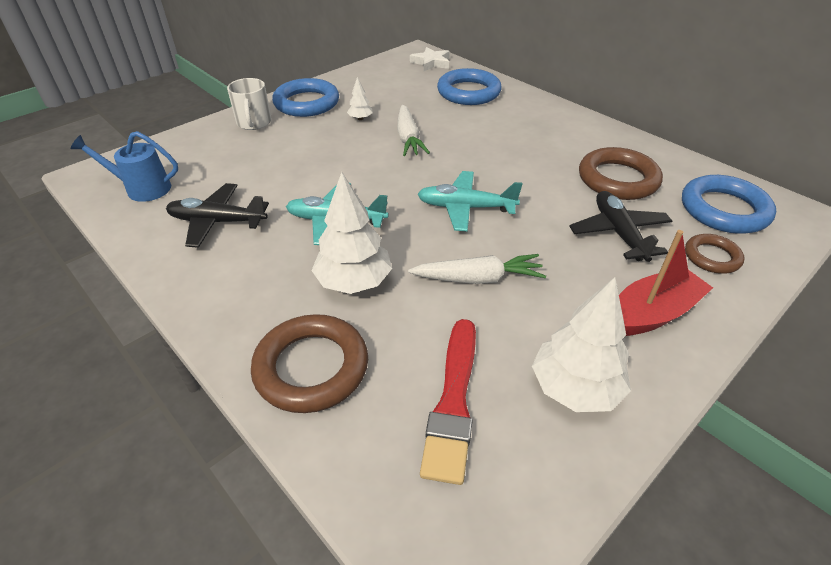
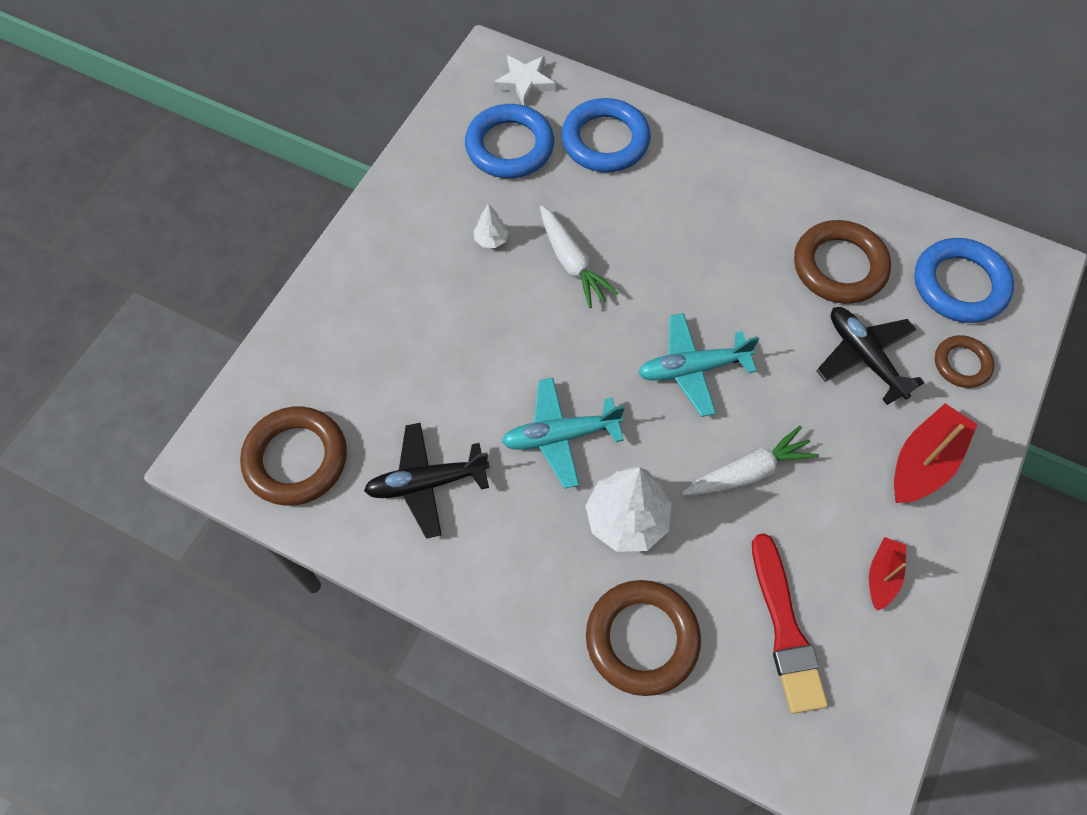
camera: 20 degrees left, 20 degrees up
(142, 188) = (296, 459): blue watering can -> brown ring
(254, 123) = (355, 290): white mug -> none
(306, 103) = (401, 227): blue ring -> blue ring (509, 146)
(575, 388) = (882, 576): white tree -> red boat

